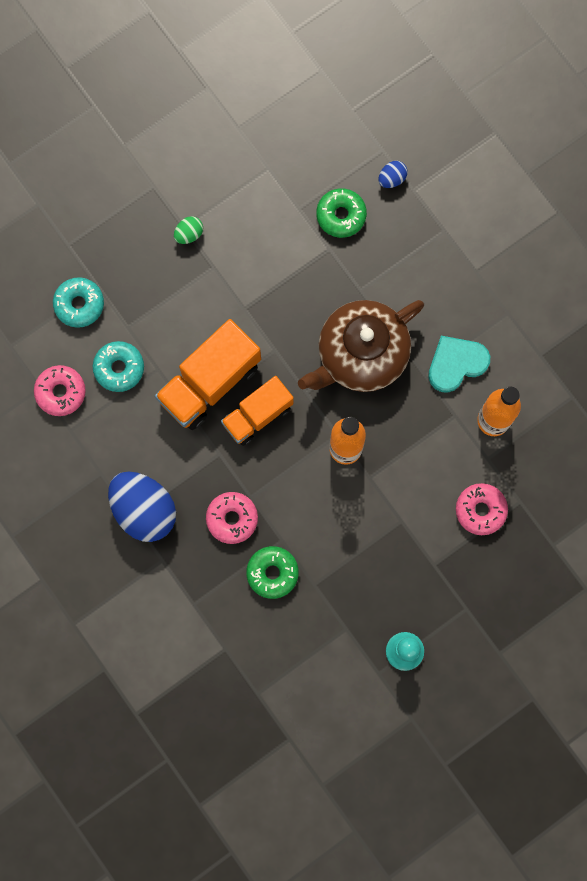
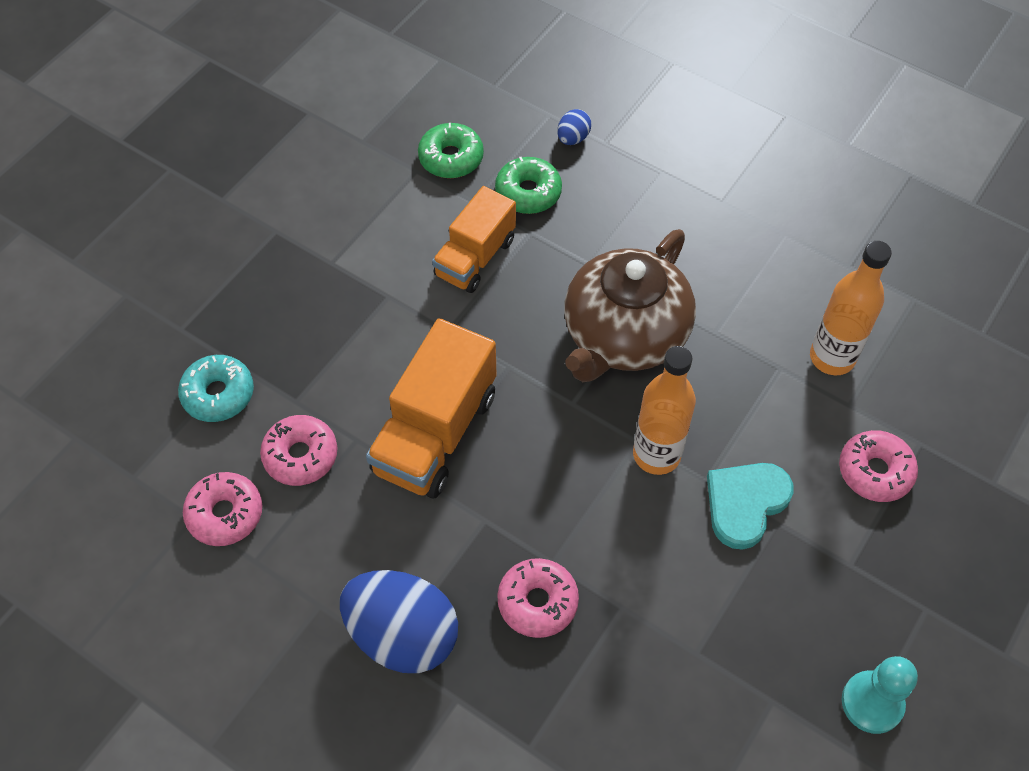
camera: 20 degrees left, 20 degrees down
(119, 368) = (300, 455): turquoise donut -> pink donut
(189, 234) = (341, 268): green egg -> none
(257, 415) = (518, 452): orange truck -> orange truck (475, 258)
(272, 573) = (628, 658): green donut -> green donut (451, 158)
(456, 363) = (750, 308): turquoise heart -> turquoise heart (745, 503)

